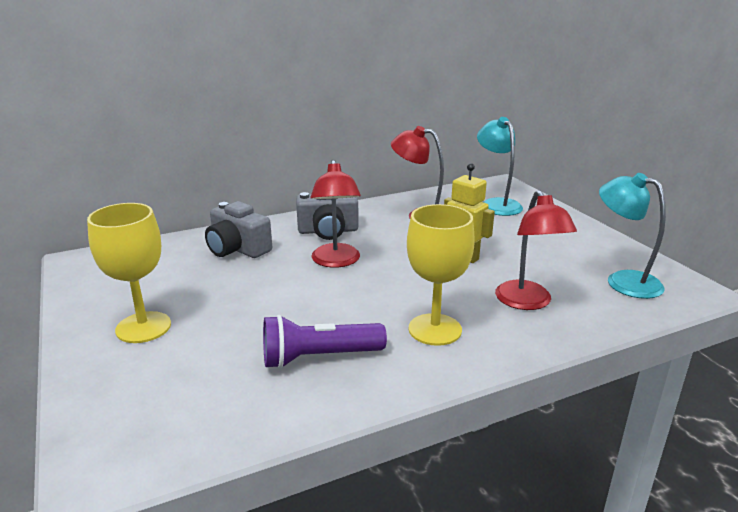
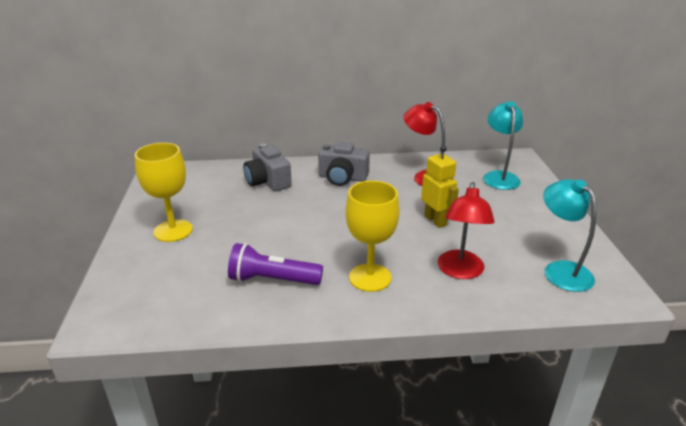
camera: 20 degrees right, 5 degrees up
(336, 261) = (332, 205): red lamp -> none

